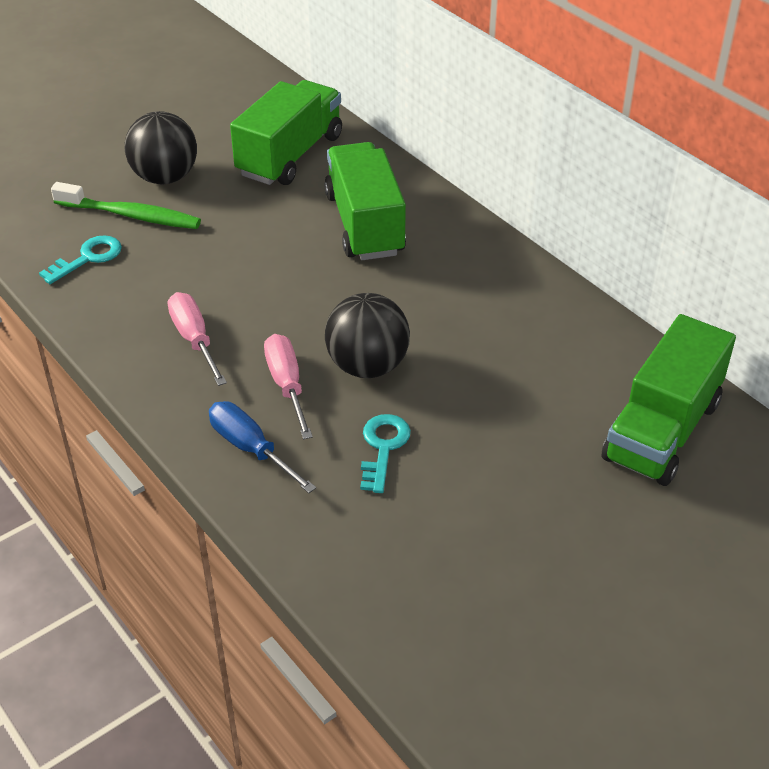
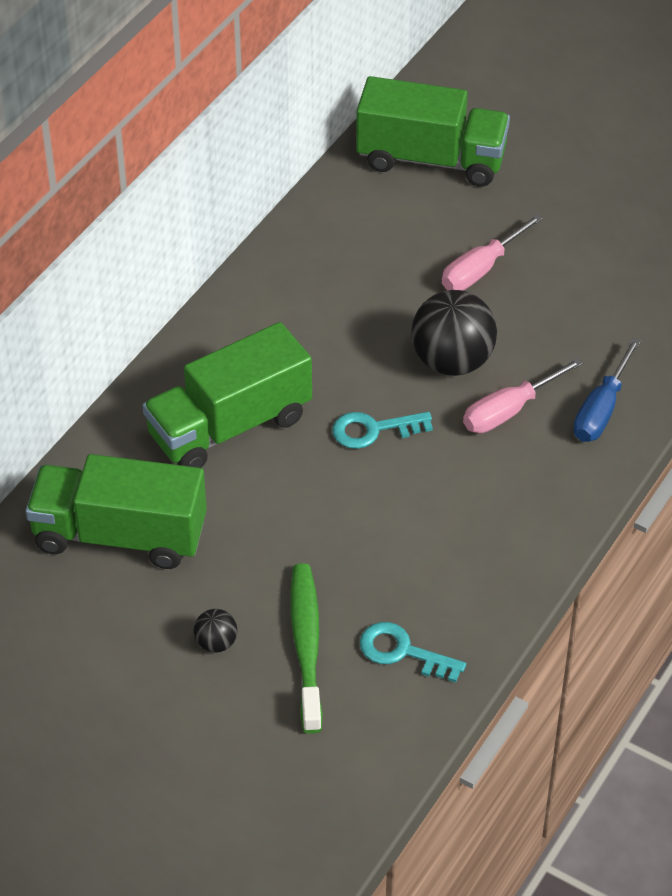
camera: 110 degrees left, 5 degrees up
(165, 177) = (216, 643): black ball -> black ball, size x0.46
(194, 339) = (483, 504): pink screwdriver -> pink screwdriver (480, 270)
(383, 447) = (549, 323): turquoise key -> turquoise key (373, 430)

